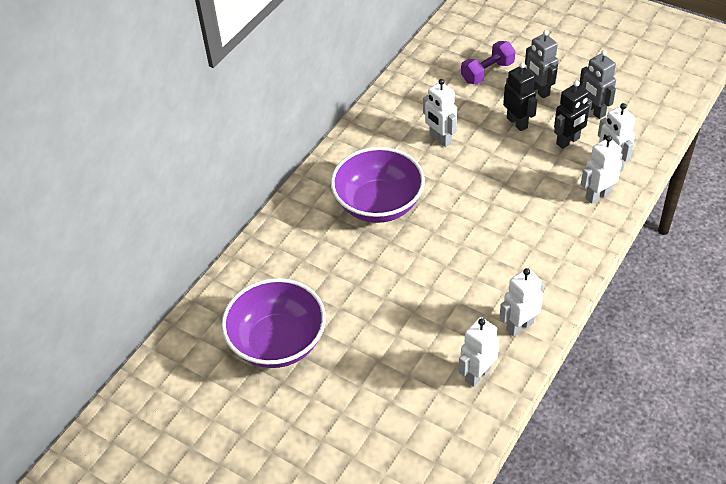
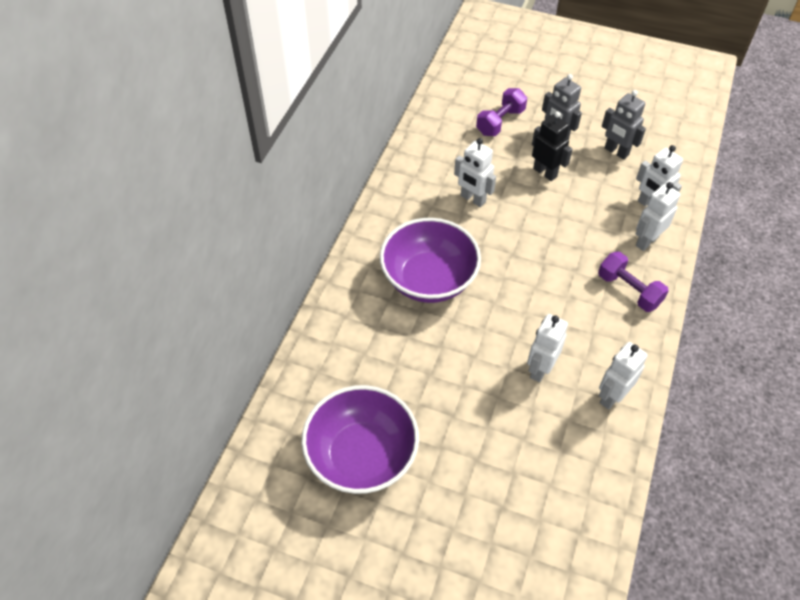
camera: 15 degrees left, 5 degrees up
(477, 374) = (584, 459): white robot -> white robot (540, 369)
(566, 237) = (628, 290): none -> purple dumbbell
(568, 141) = (600, 186): black robot -> none

